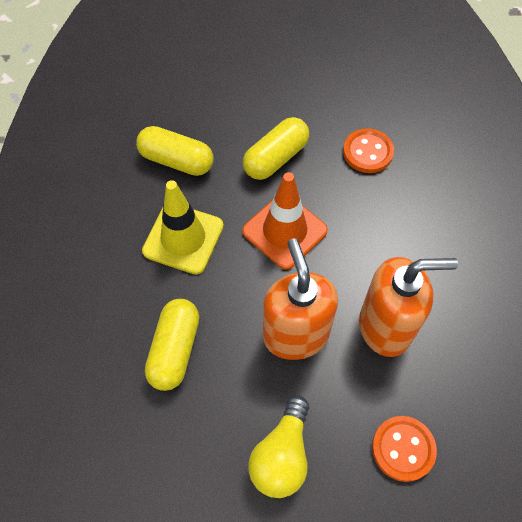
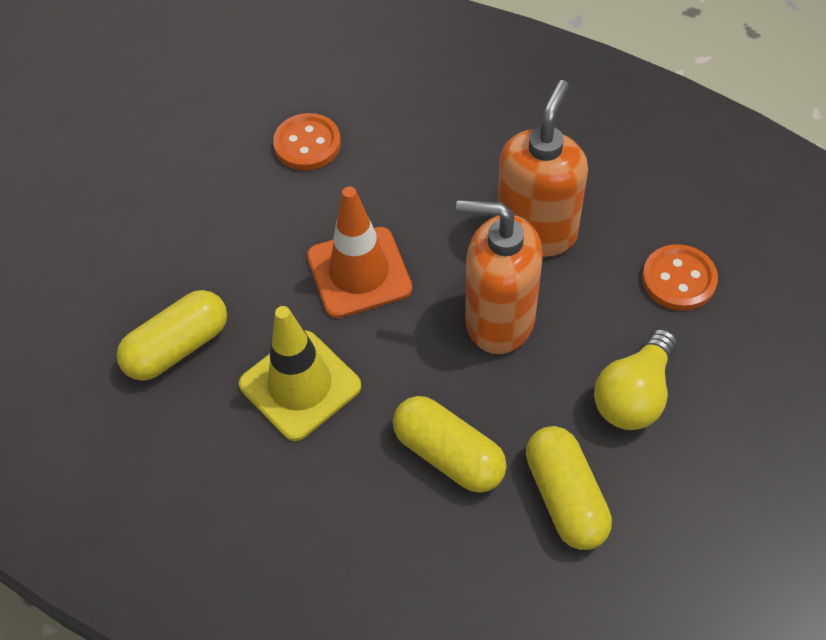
camera: 60 degrees left, 5 degrees down
(276, 158) = (251, 237): yellow capsule -> yellow capsule (565, 497)
(282, 455) = (634, 395): yellow light bulb -> yellow light bulb turned 75 degrees clockwise

